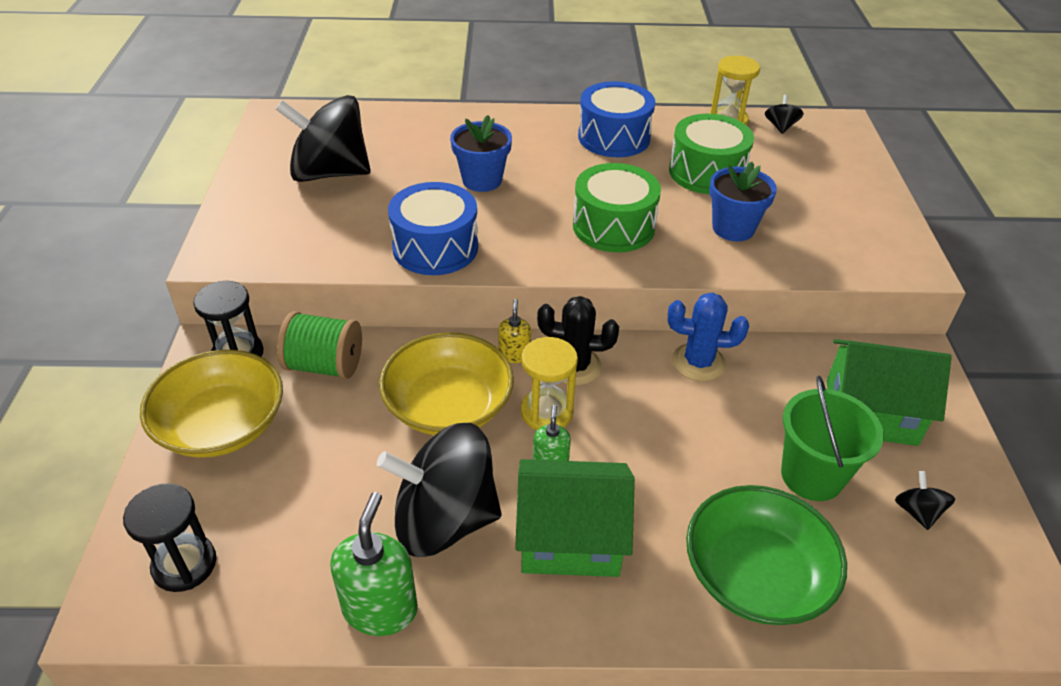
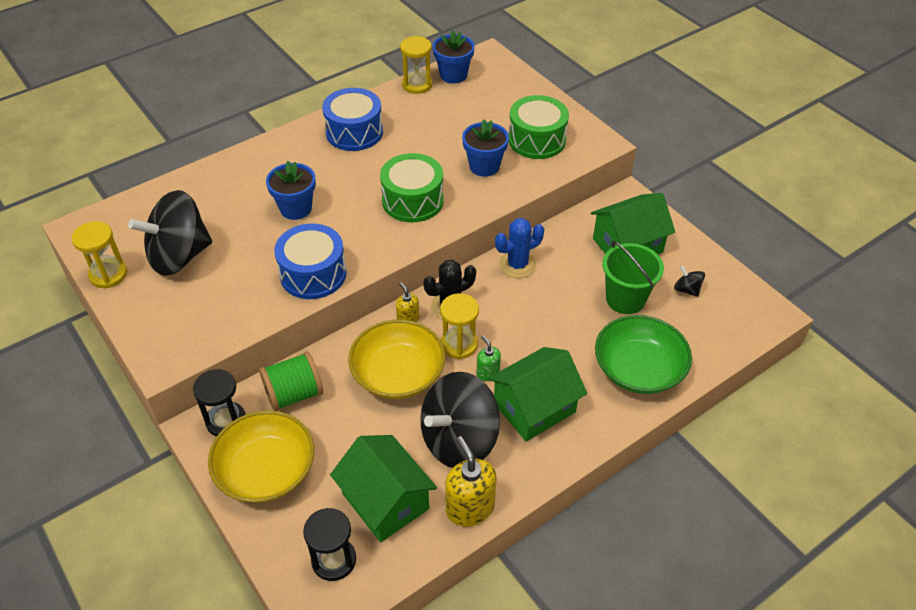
camera: 35 degrees left, 5 degrees up
(255, 160) = (108, 274): none -> yellow hourglass
(299, 536) = (385, 501): none -> green house
(380, 608) = (469, 508): green soap dispenser -> yellow soap dispenser
(706, 172) = (436, 132): green drum -> green drum (536, 140)
(780, 127) = (453, 75): black spinning top -> blue flower pot

